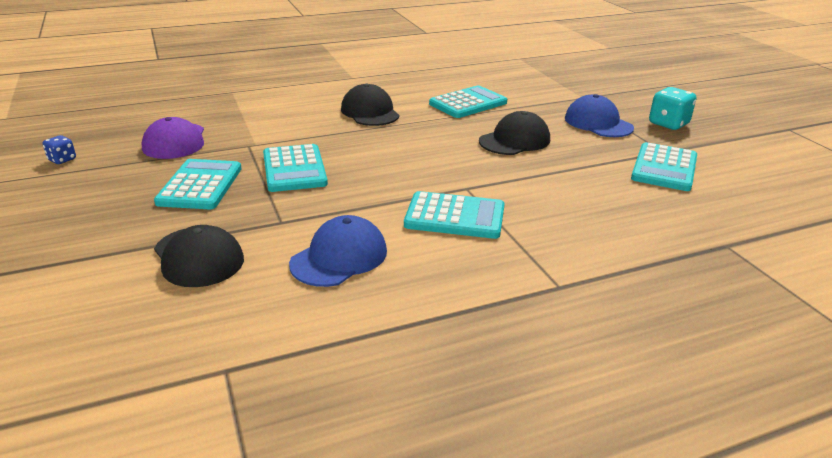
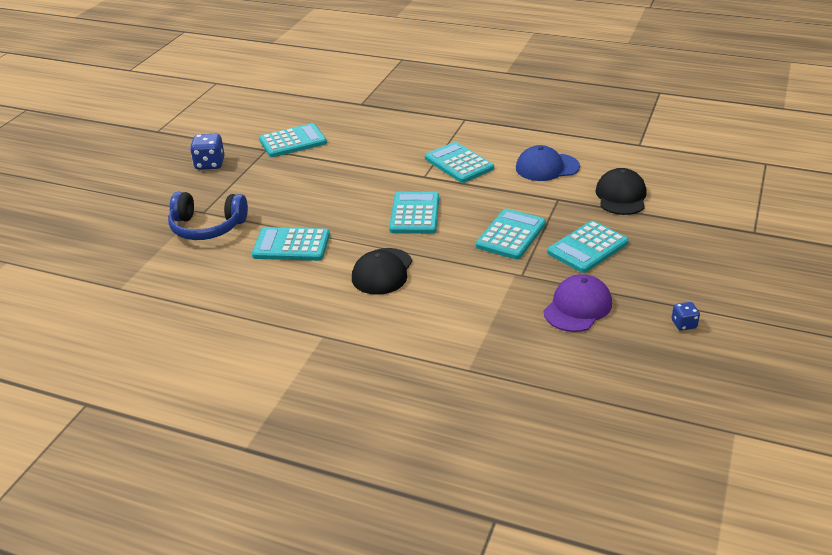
camera: 135 degrees left, 5 degrees up
(413, 153) = (414, 214): none -> turquoise calculator
(514, 140) = (332, 195): black cap -> none
(550, 92) = (207, 227): none -> blue headphones
(598, 123) = (249, 184): blue cap -> none
(668, 124) = (210, 164): turquoise dice -> blue dice

